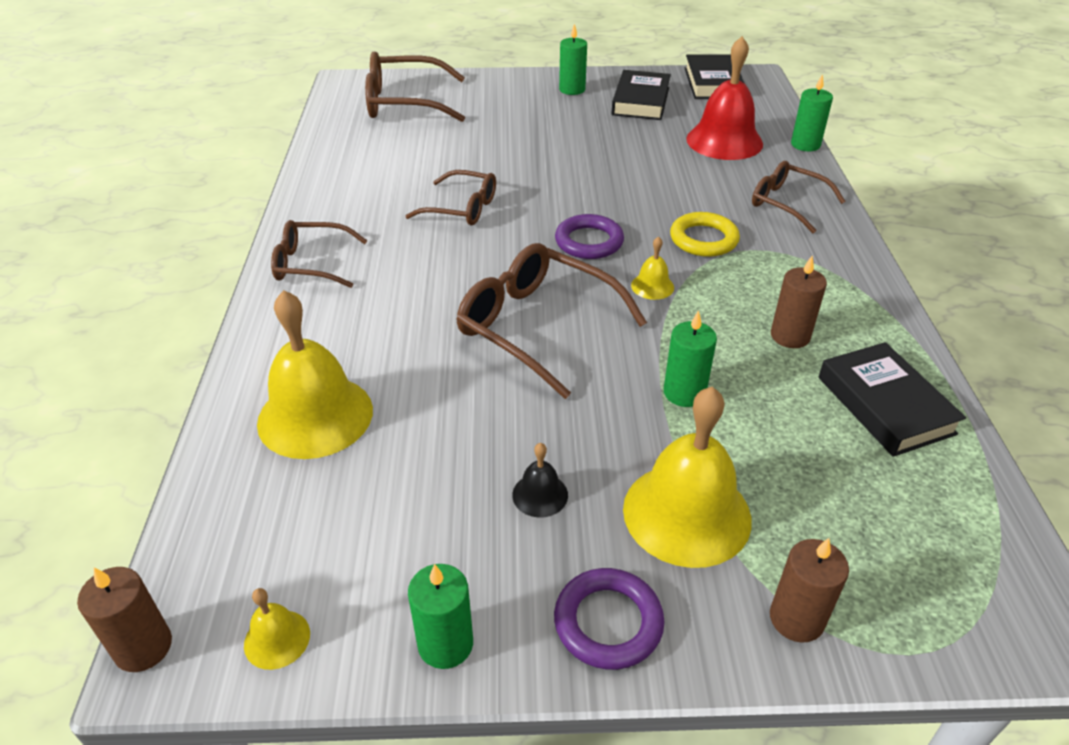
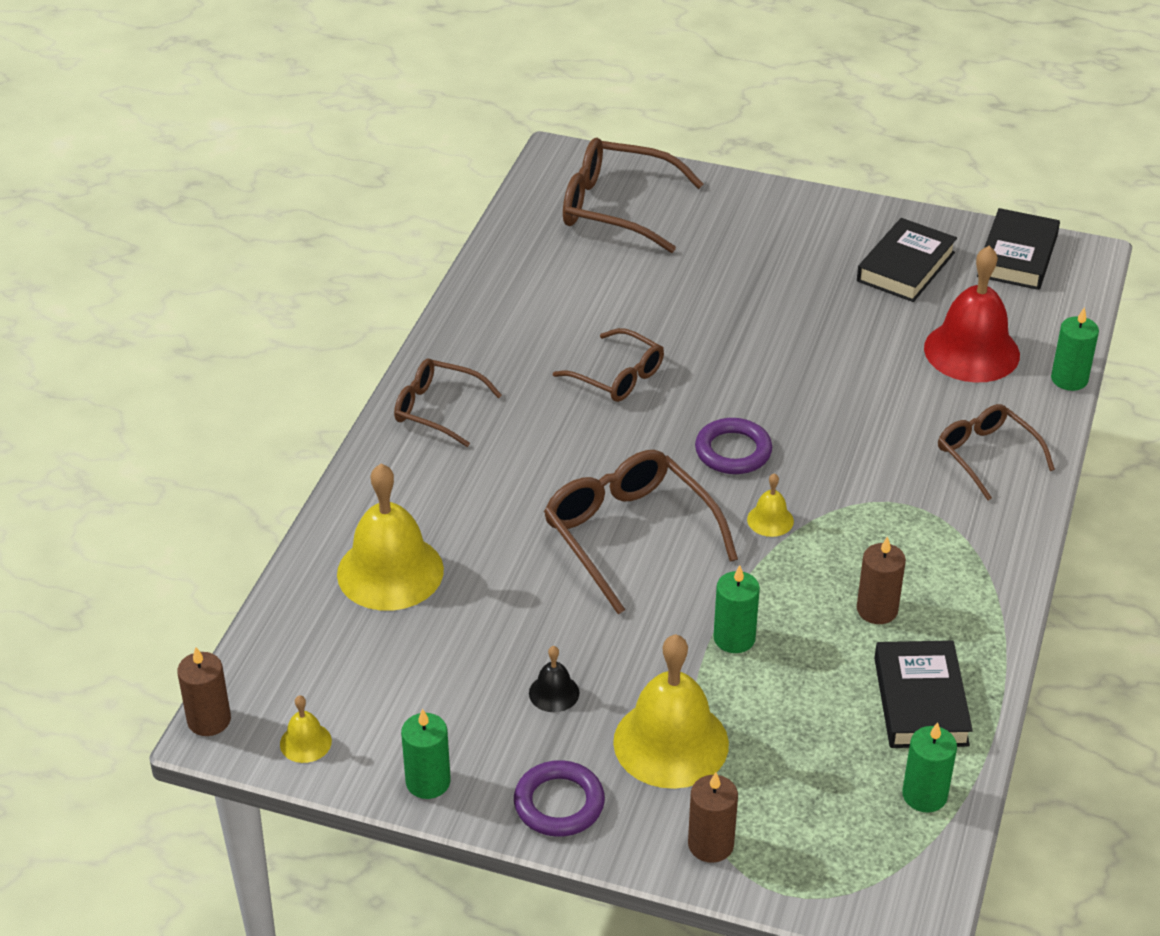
camera: 20 degrees right, 0 degrees up
(572, 89) = (830, 229): green candle -> green candle (924, 795)
(703, 239) = (860, 478): yellow ring -> none

